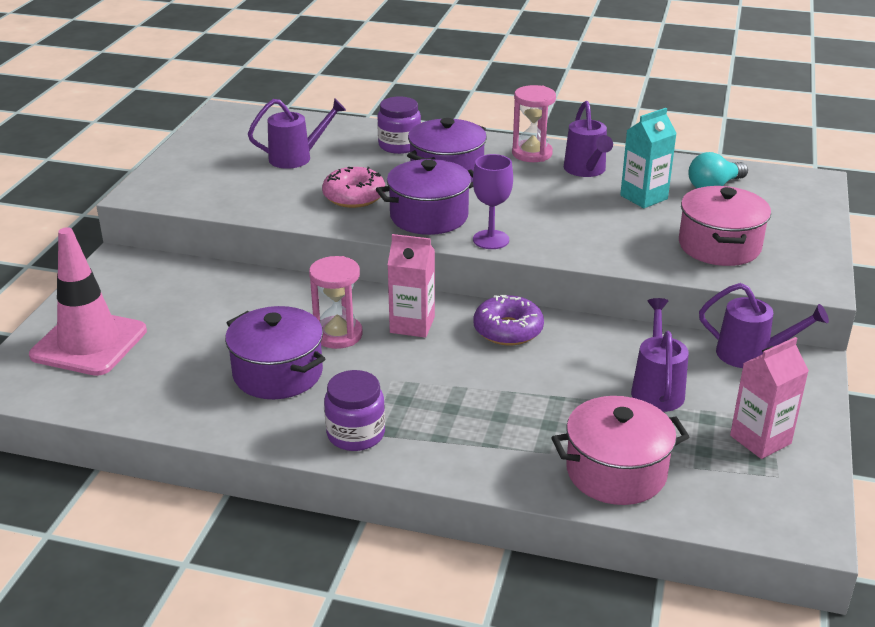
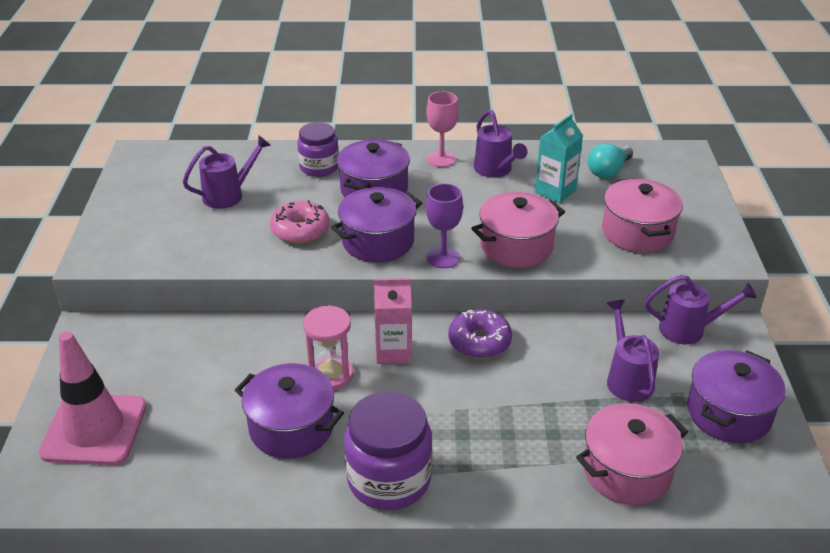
camera: 15 degrees left, 5 degrees up
(356, 434) = (389, 479): purple jar -> purple jar, size x1.55
(532, 153) = (441, 159): pink hourglass -> pink goblet
(575, 240) = (516, 246): none -> pink pot
(760, 439) = (728, 413): pink carton -> purple pot

